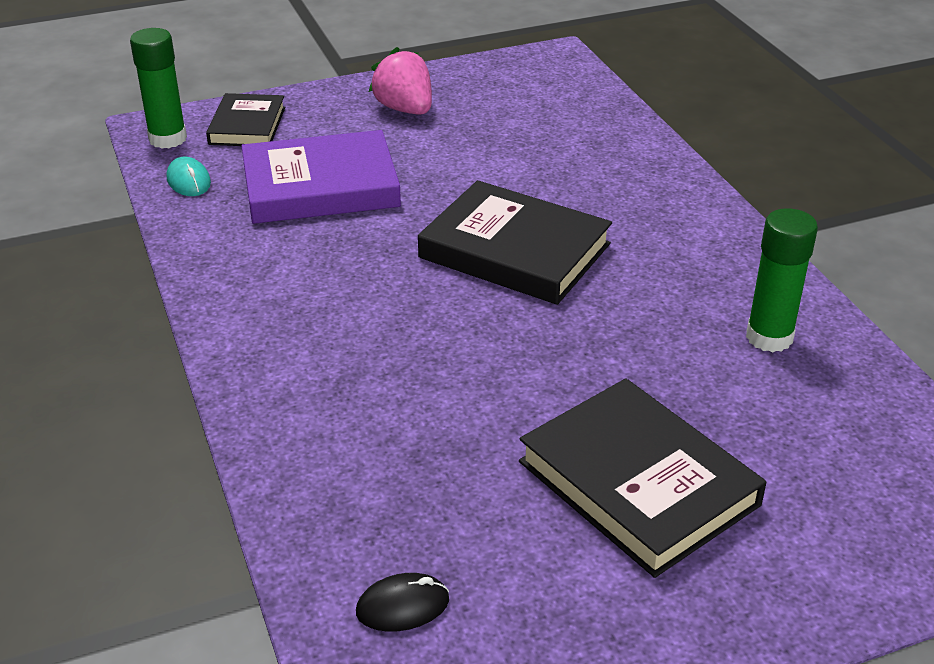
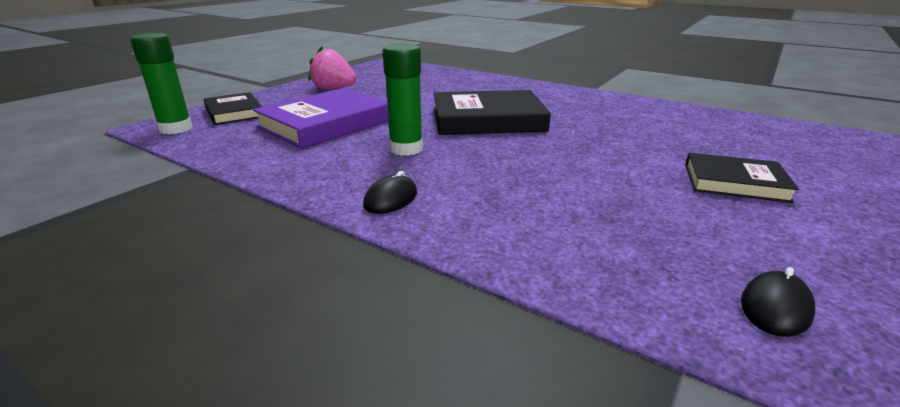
camera: 35 degrees left, 10 degrees down
(188, 181) = (220, 142): turquoise mouse -> none
(255, 339) = (391, 199): none -> black mouse
(638, 483) = (735, 182): black book -> black book, size x0.60
(769, 337) = (660, 116): green glue stick -> green glue stick (406, 149)

